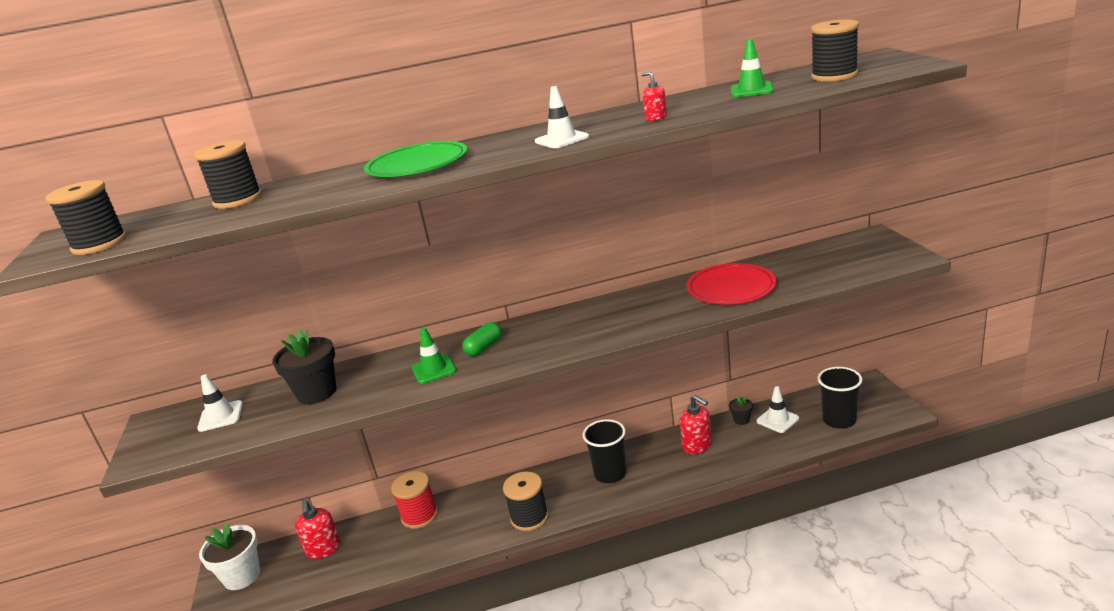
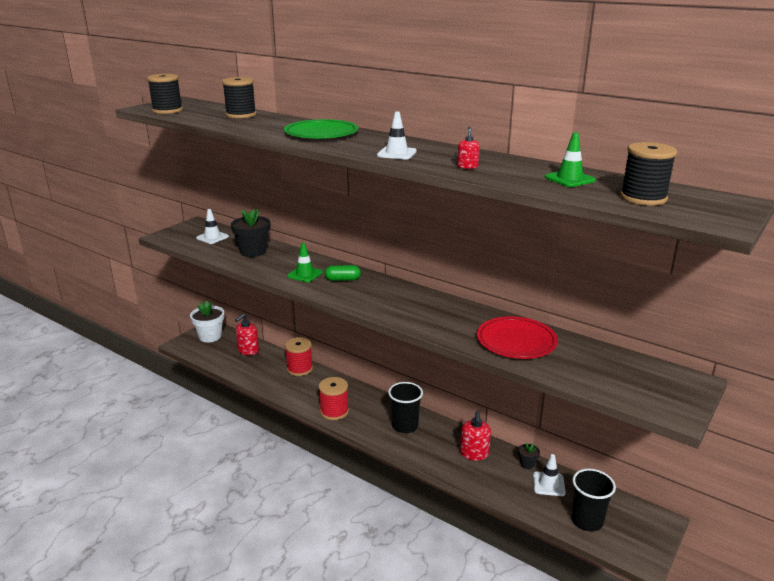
camera: 45 degrees right, 0 degrees up
(529, 517) = (334, 411): black spool -> red spool

